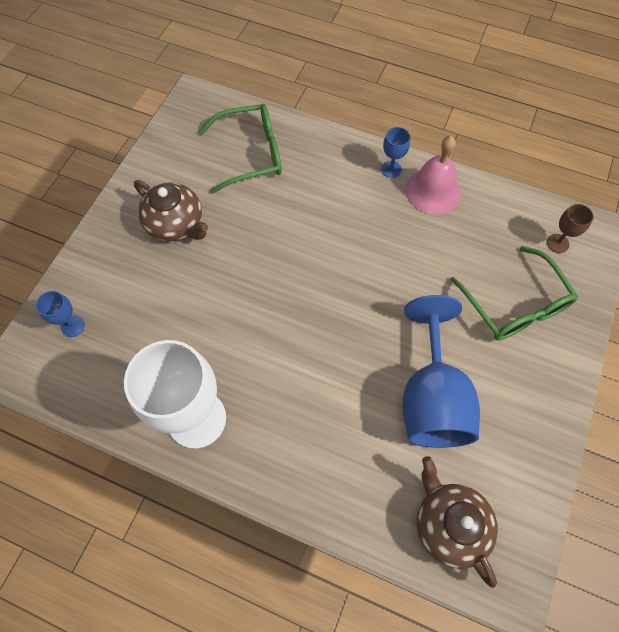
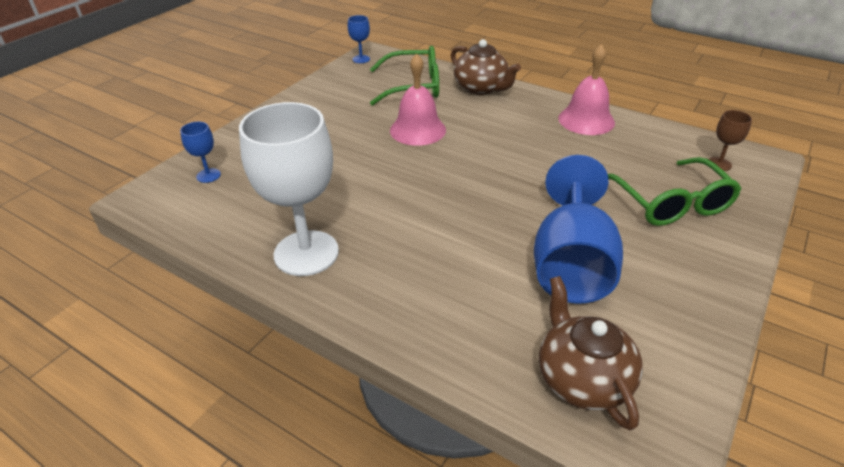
camera: 10 degrees right, 25 degrees down
(176, 224) = (331, 121): brown teapot -> brown teapot (481, 88)
(268, 227) = (417, 130): none -> pink bell
(391, 169) = (546, 104): blue goblet -> blue goblet (361, 59)

